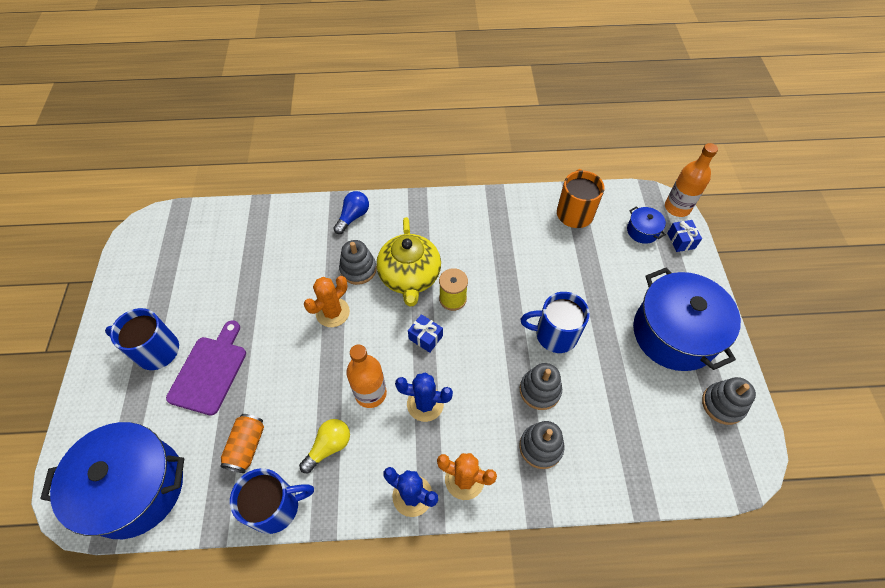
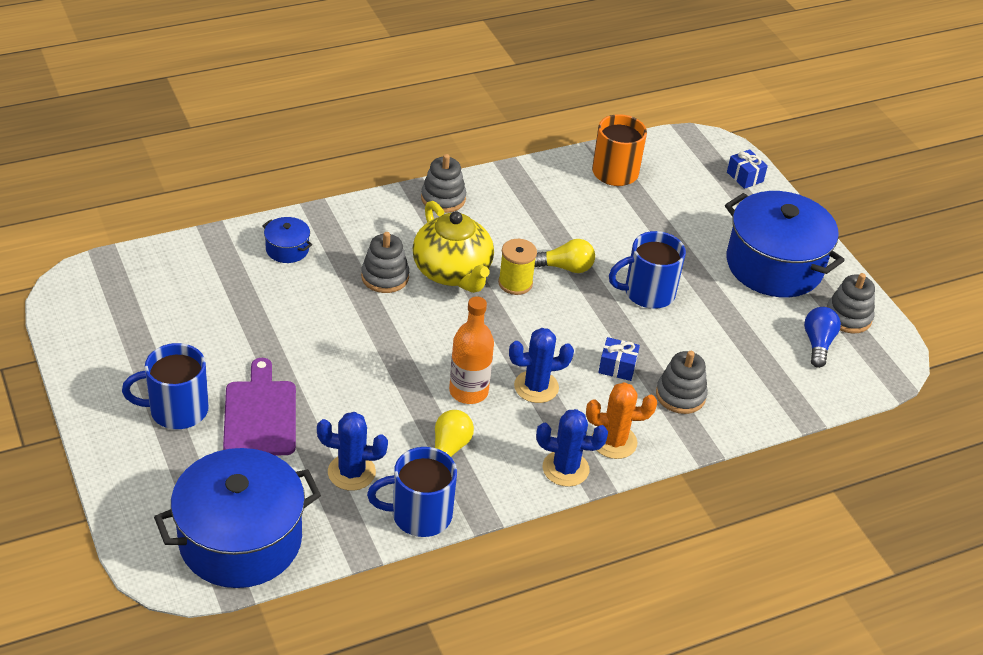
camera: 25 degrees left, 15 degrees down
(246, 446) = (351, 472): orange can -> blue cactus
(276, 506) = (419, 515): blue mug -> blue mug turned 150 degrees counterclockwise
(332, 312) = (378, 326): orange cactus -> none
(353, 217) = (346, 225): blue light bulb -> blue light bulb (818, 344)
(425, 337) = (503, 326): blue gift -> blue gift (617, 367)
(498, 293) = (565, 267): none -> yellow light bulb
(540, 390) = (655, 347): grey stacking toy -> grey stacking toy (443, 198)
(642, 231) = (699, 175): blue pot -> blue pot (287, 249)
(677, 208) = (727, 145): orange bottle -> none

